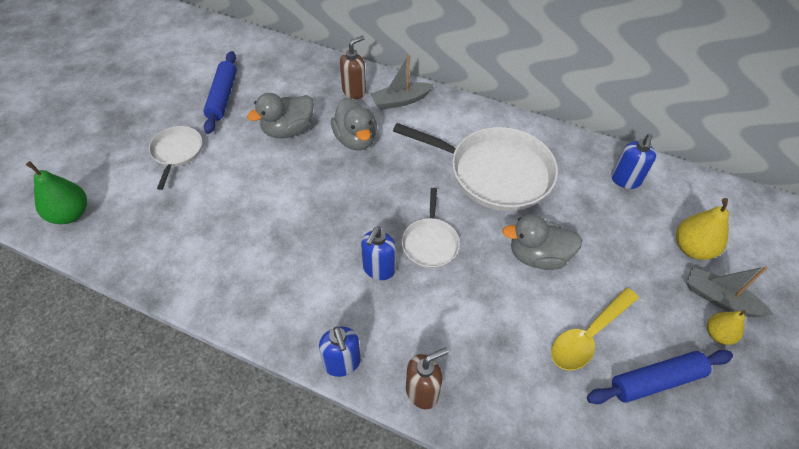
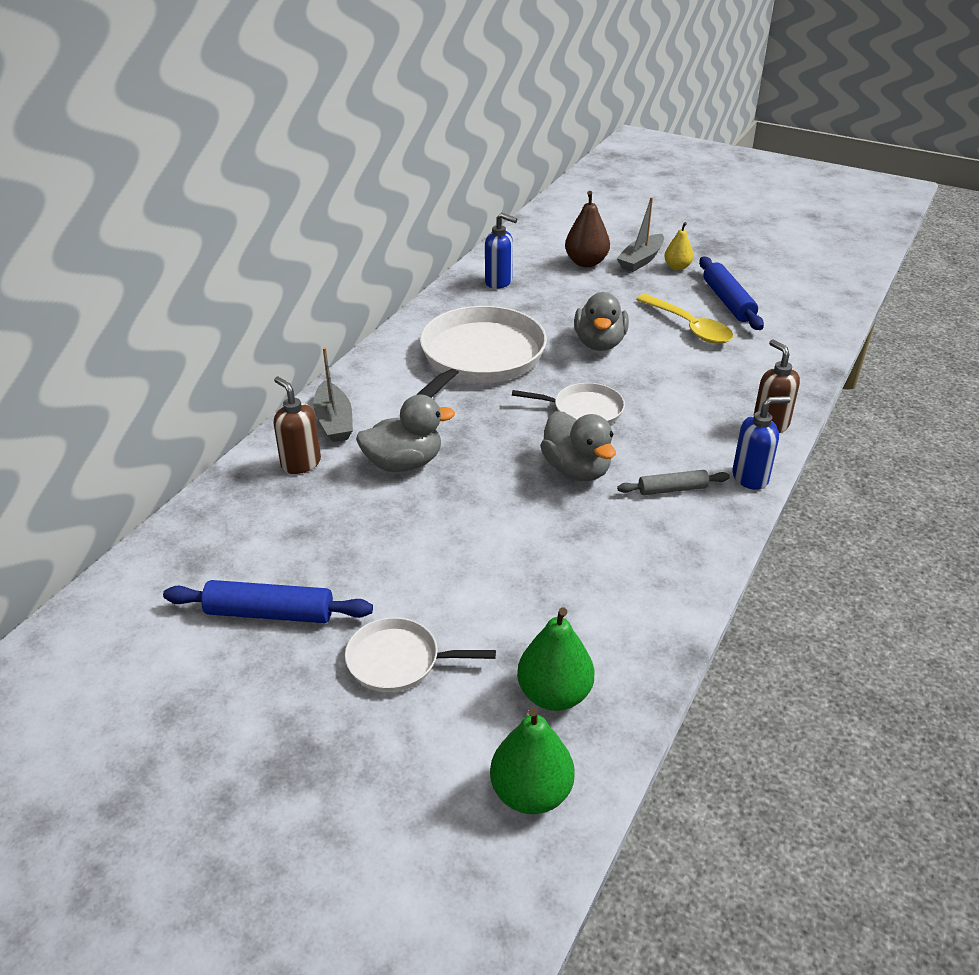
camera: 85 degrees left, 15 degrees down
(135, 224) = (554, 694): none -> green pear
(288, 130) = (371, 530): grey duck -> grey duck (576, 470)
(326, 301) = (672, 489): none -> grey rolling pin
(378, 269) = (624, 449): blue soap dispenser -> none
(692, 248) = (586, 262): yellow pear -> brown pear

